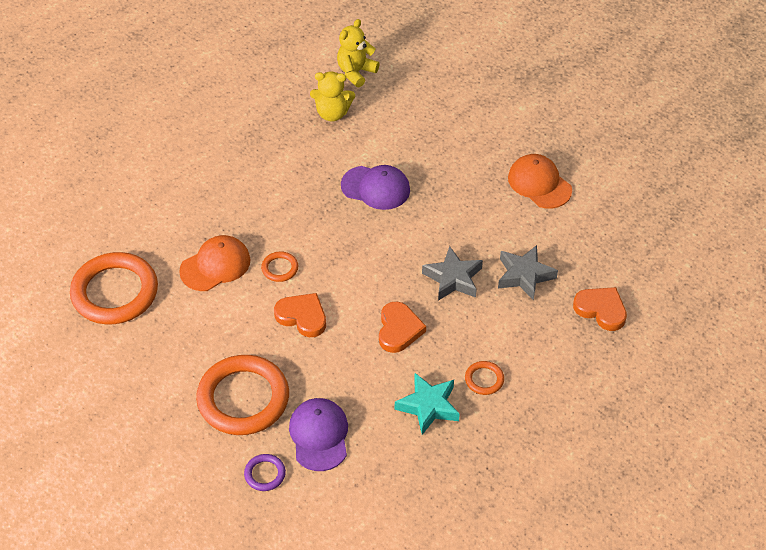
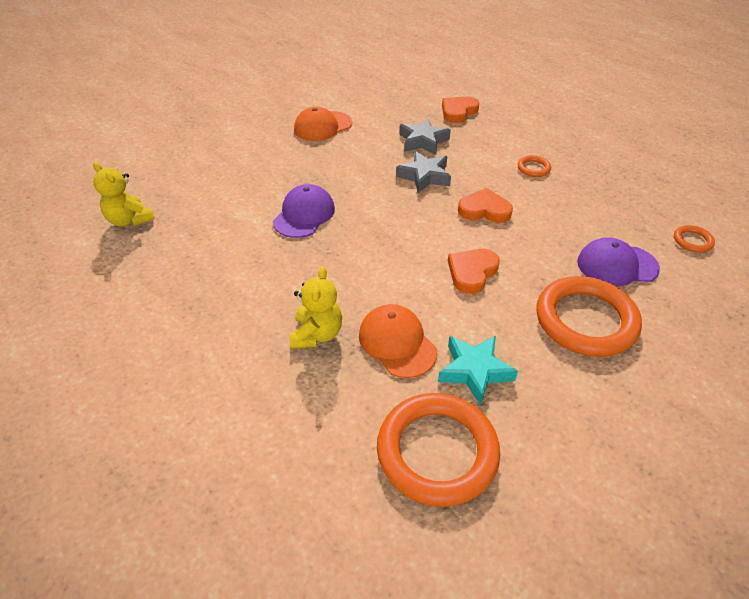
camera: 85 degrees left, 5 degrees down
(265, 474) = (674, 305): purple ring -> none
(280, 268) = (405, 287): orange ring -> orange ring (692, 241)
(332, 113) = (185, 240): yellow teddy bear -> yellow teddy bear (317, 334)
(428, 406) = (567, 198): turquoise star -> turquoise star (474, 371)

